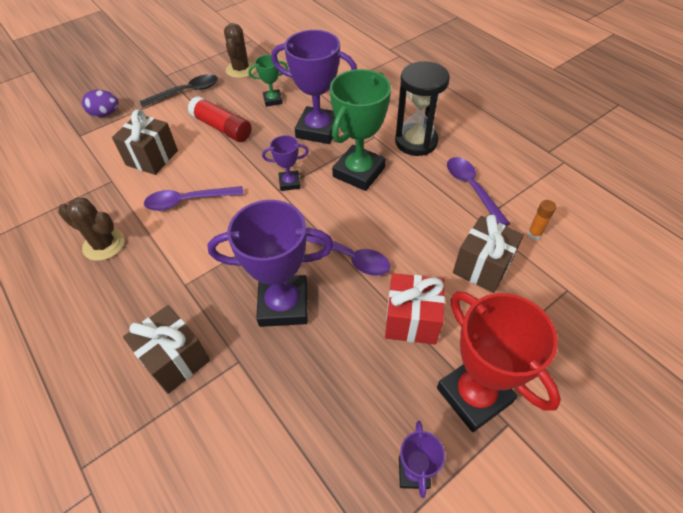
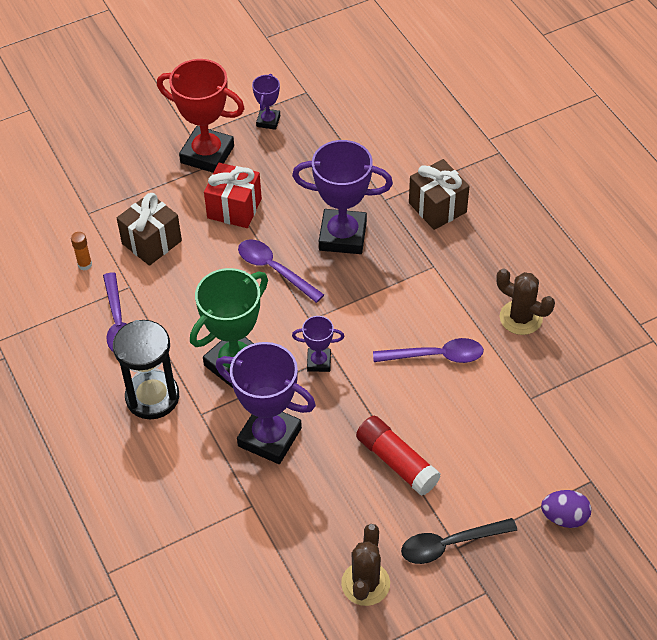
camera: 170 degrees left, 0 degrees up
(152, 158) = (485, 425): brown gift -> none
(273, 100) = (322, 504): green trophy -> none
(474, 395) = (207, 154): red trophy -> red trophy turned 45 degrees counterclockwise

